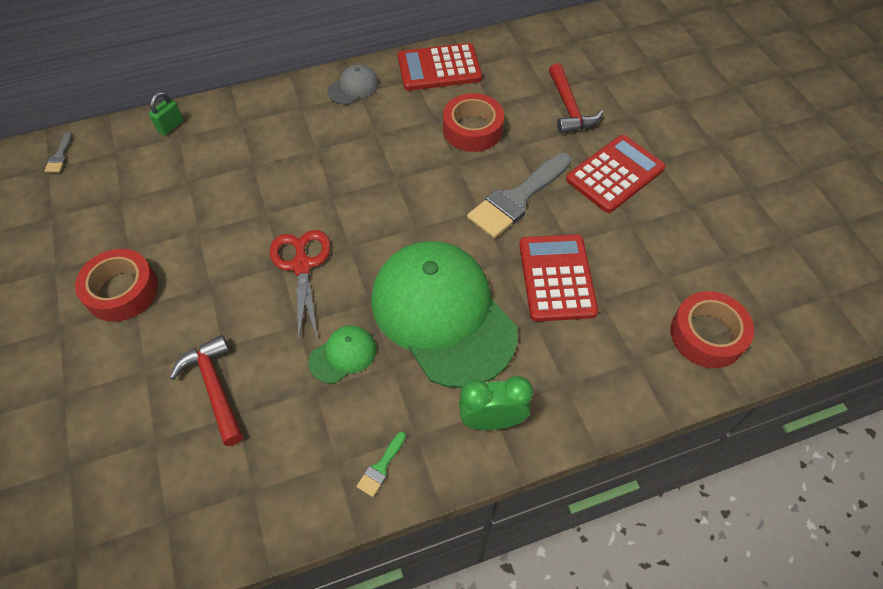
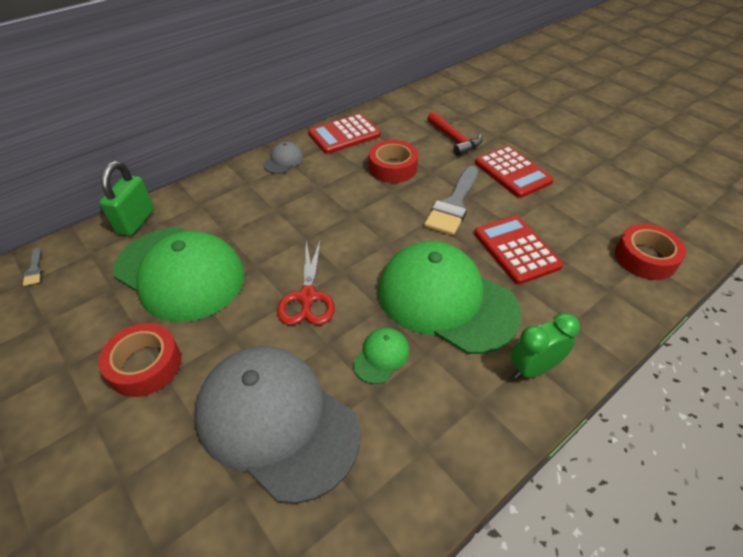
camera: 20 degrees left, 10 degrees down
(170, 126) = (136, 221): green padlock -> green padlock, size x1.81
(190, 200) = (180, 273): none -> green cap
(214, 387) = (276, 421): red hammer -> grey cap
(302, 266) = (307, 297): red scissors -> red scissors turned 150 degrees counterclockwise
(381, 467) = (466, 439): green brush -> none
(615, 174) = (513, 172): red calculator -> red calculator turned 120 degrees clockwise

